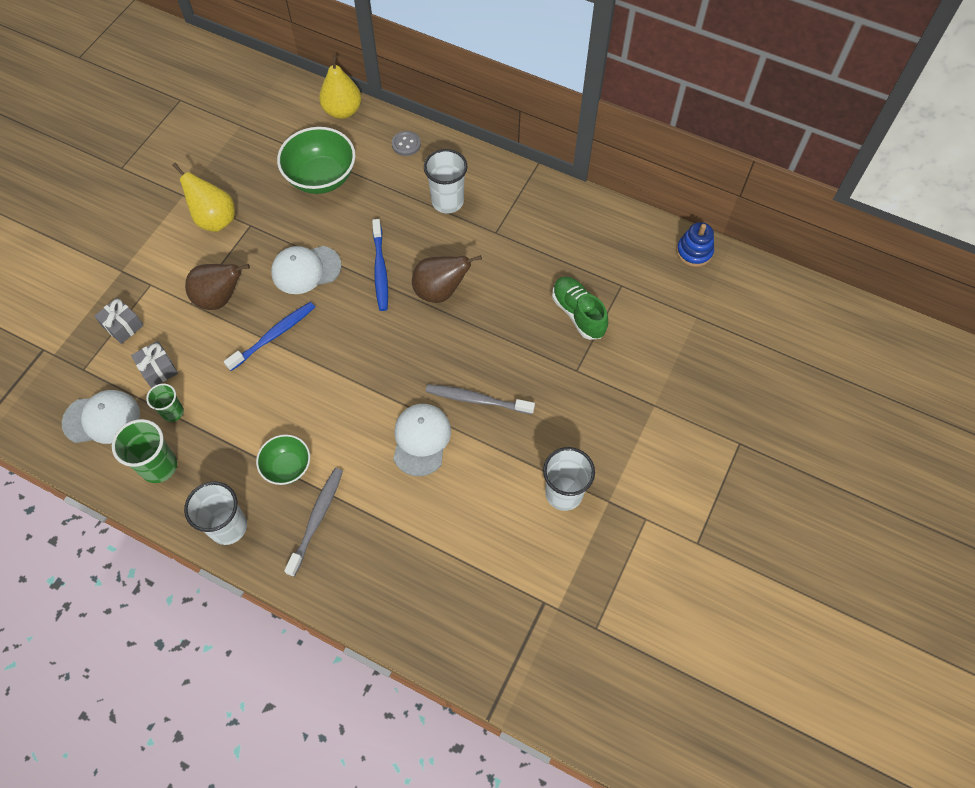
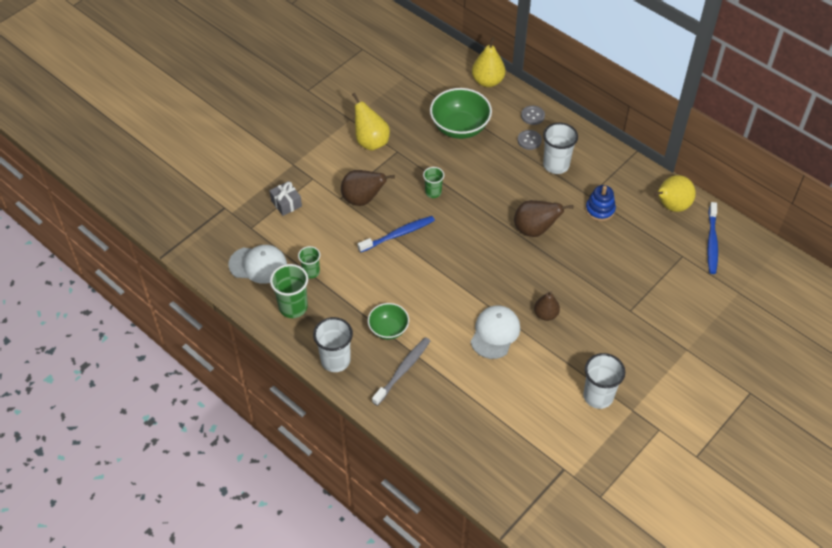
camera: 15 degrees right, 10 degrees down
(158, 369) = (306, 239): grey gift -> none
(306, 270) = (433, 192): white cap -> green cup
(380, 269) = (491, 204): blue toothbrush -> blue toothbrush (712, 242)
(409, 177) = (529, 140): none -> grey button
(477, 400) = (545, 314): grey toothbrush -> brown pear
(578, 313) = (642, 269): green shoe -> none
(594, 225) = (671, 206): none -> yellow pear
(694, 252) = (749, 243): blue stacking toy -> blue stacking toy (600, 210)

